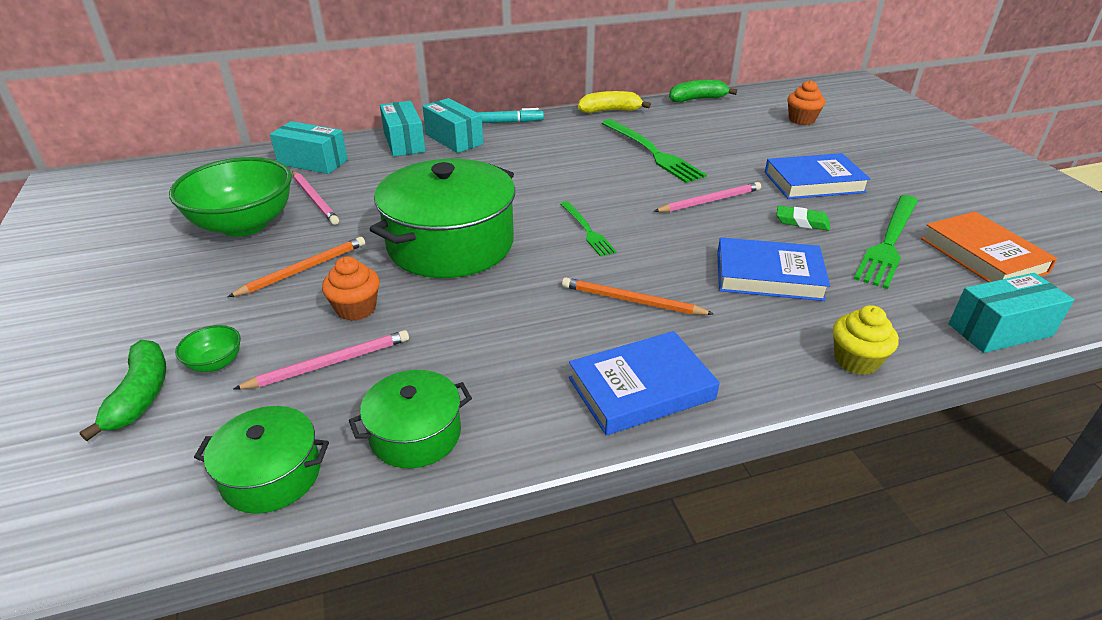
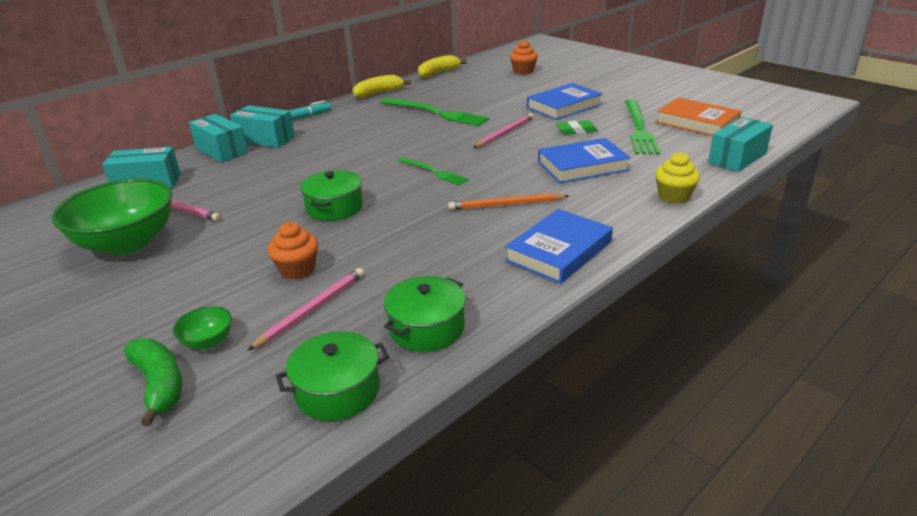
camera: 25 degrees left, 5 degrees down
(303, 269) = (221, 258): orange pencil -> none
(450, 244) = (334, 207): green pot -> green pot, size x0.52
(697, 99) = (438, 73): green banana -> yellow banana

